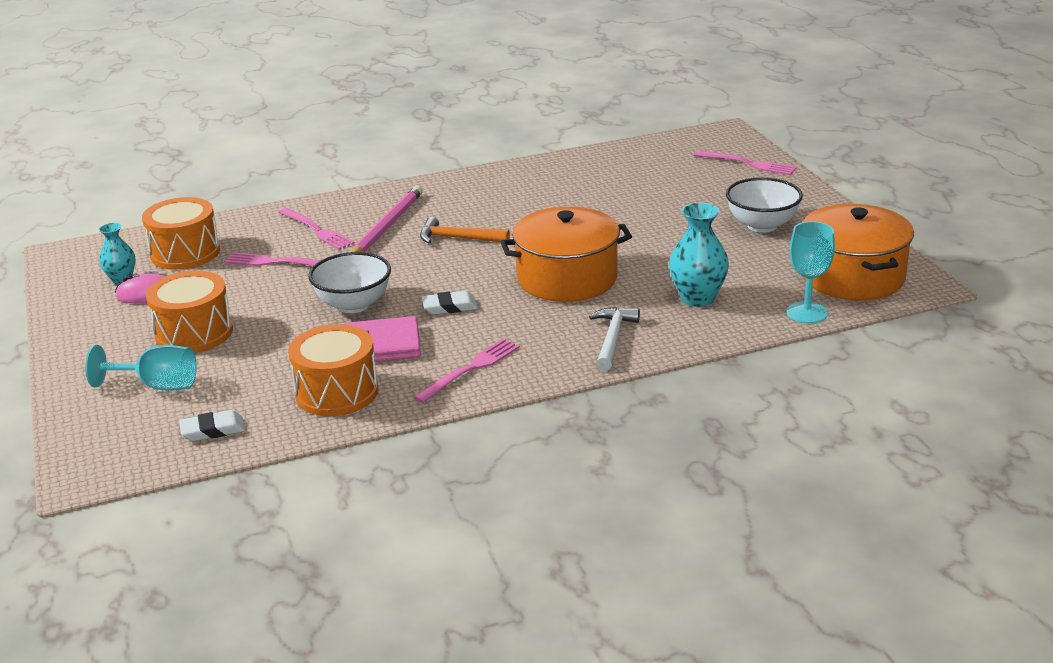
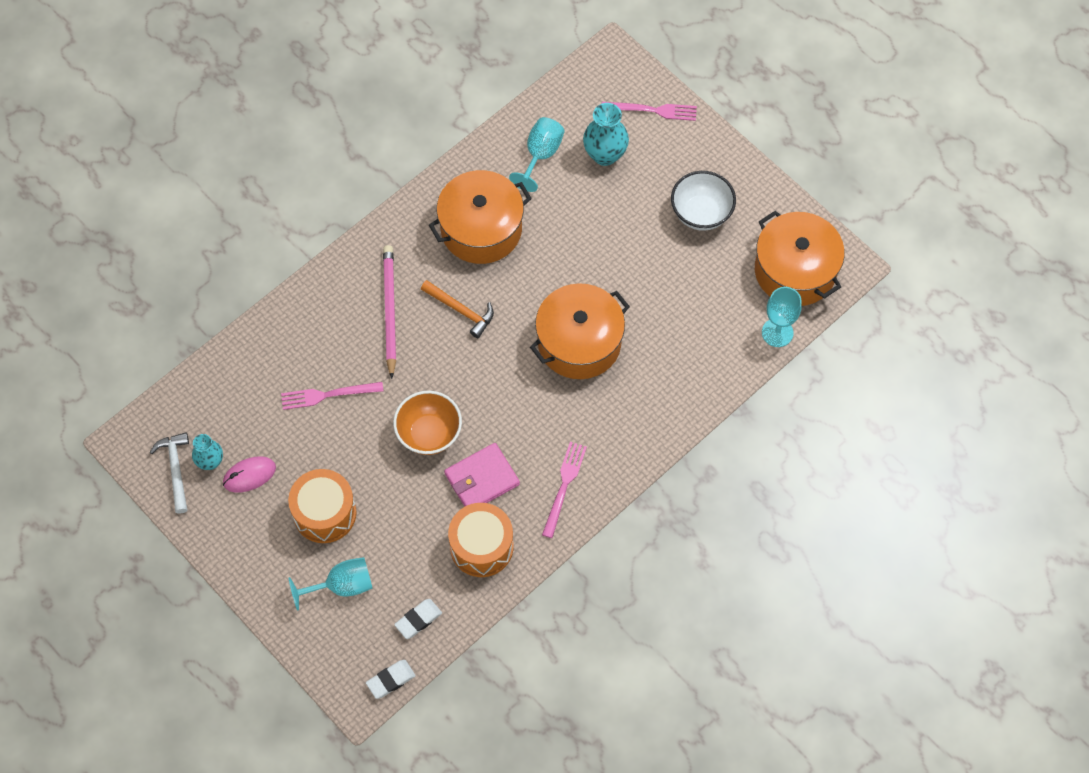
camera: 25 degrees left, 35 degrees up
(185, 253) = (238, 406): orange drum -> none
(317, 230) = (332, 335): pink fork -> none
(354, 305) = (429, 434): white bowl -> orange bowl
(449, 307) = (507, 412): white eraser -> white eraser (391, 680)
(458, 238) = (461, 310): orange hammer -> orange hammer turned 135 degrees counterclockwise
(520, 198) = (481, 229): none -> orange pot
(612, 339) = (650, 413): white hammer -> white hammer (175, 469)
(614, 170) = (540, 155): none -> turquoise goblet
(697, 298) = (690, 338): turquoise vase -> turquoise vase (605, 155)

